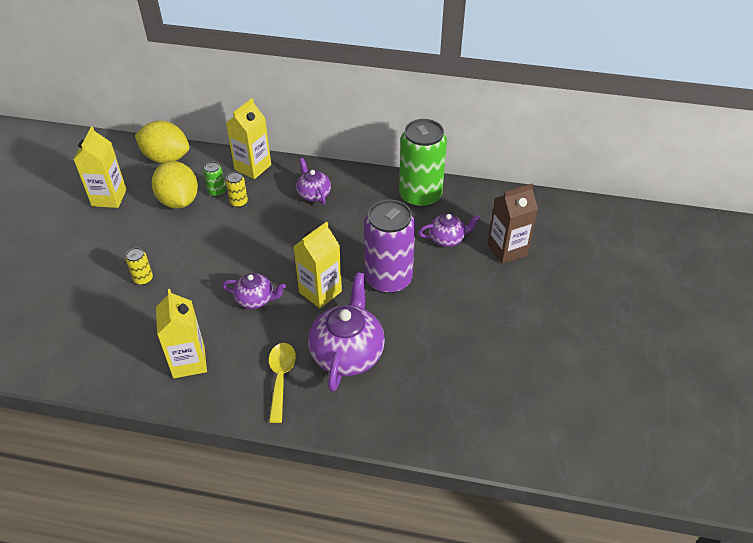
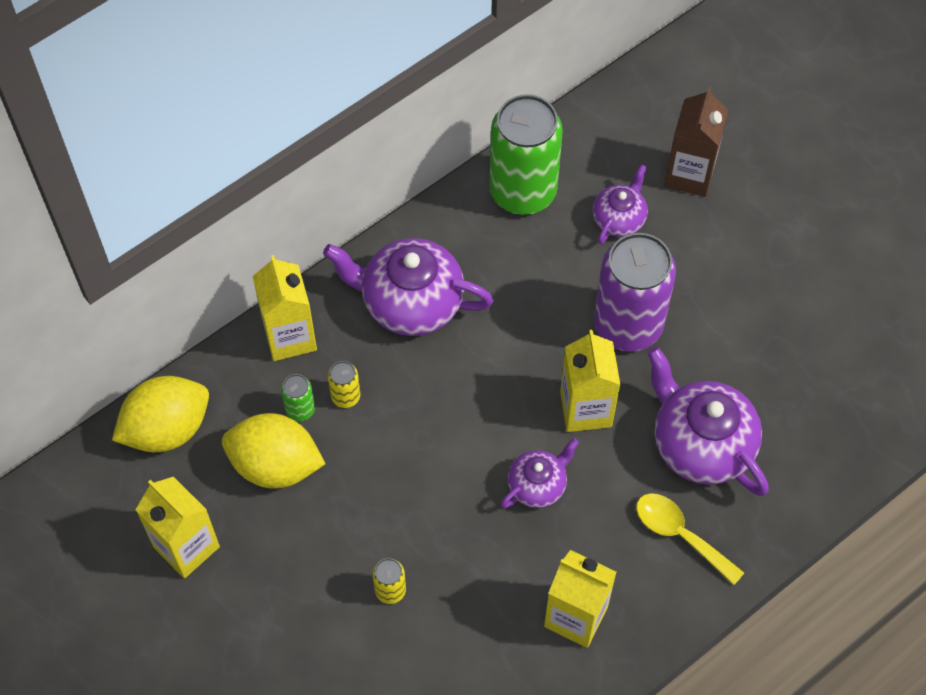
camera: 50 degrees left, 15 degrees up
(313, 194) = (410, 302): purple teapot -> purple teapot, size x1.81

